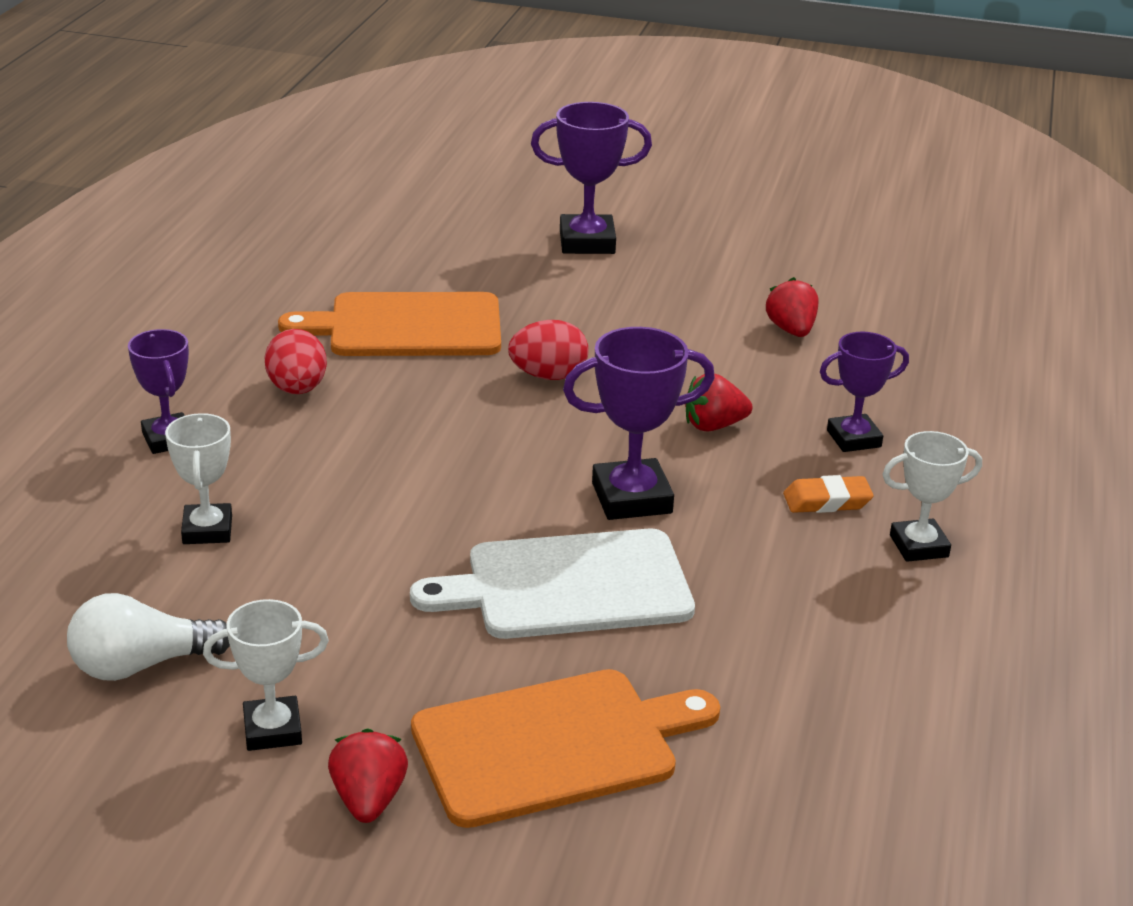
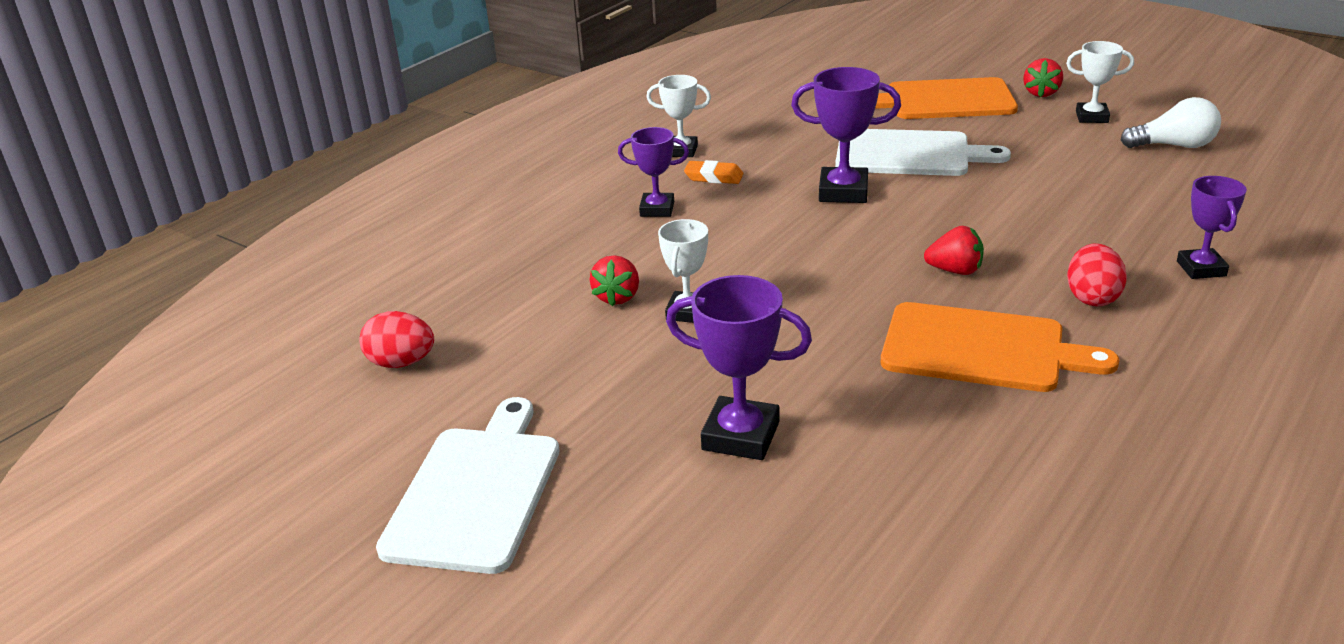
camera: 155 degrees left, 0 degrees up
(207, 530) = (1150, 204): white trophy -> white trophy (687, 312)
(548, 376) = (862, 282): red egg -> red egg (401, 363)
(713, 426) = (751, 229): red strawberry -> red strawberry (955, 271)
(752, 192) = (476, 492): none -> white cutting board

